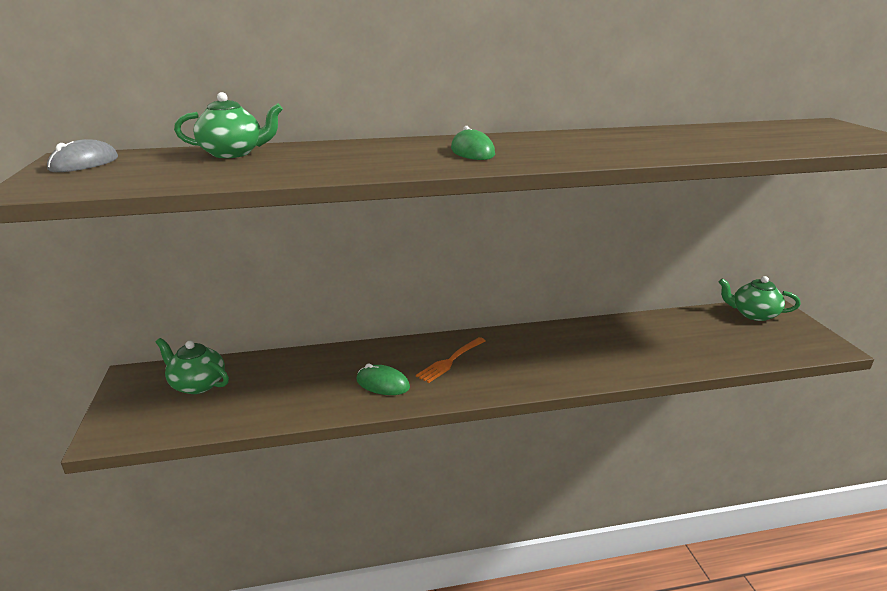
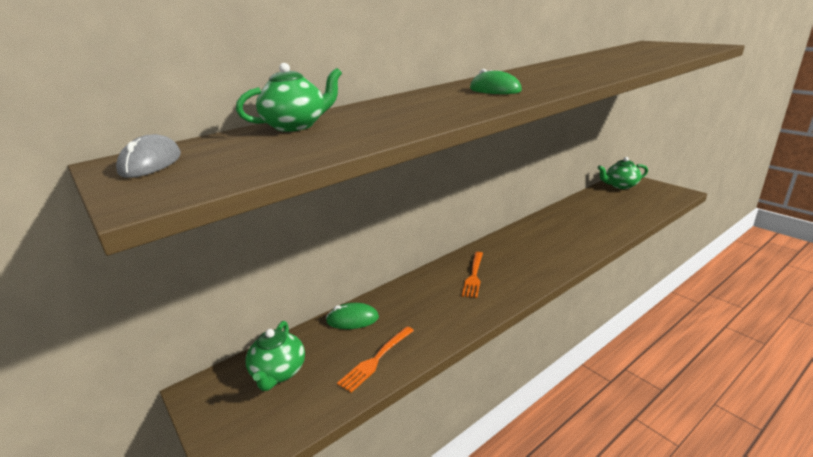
camera: 25 degrees left, 0 degrees up
(197, 384) = (278, 373): green teapot -> green teapot turned 90 degrees counterclockwise
(279, 403) = (376, 359): none -> orange fork
(383, 384) = (443, 311): green mouse -> green mouse (352, 319)

